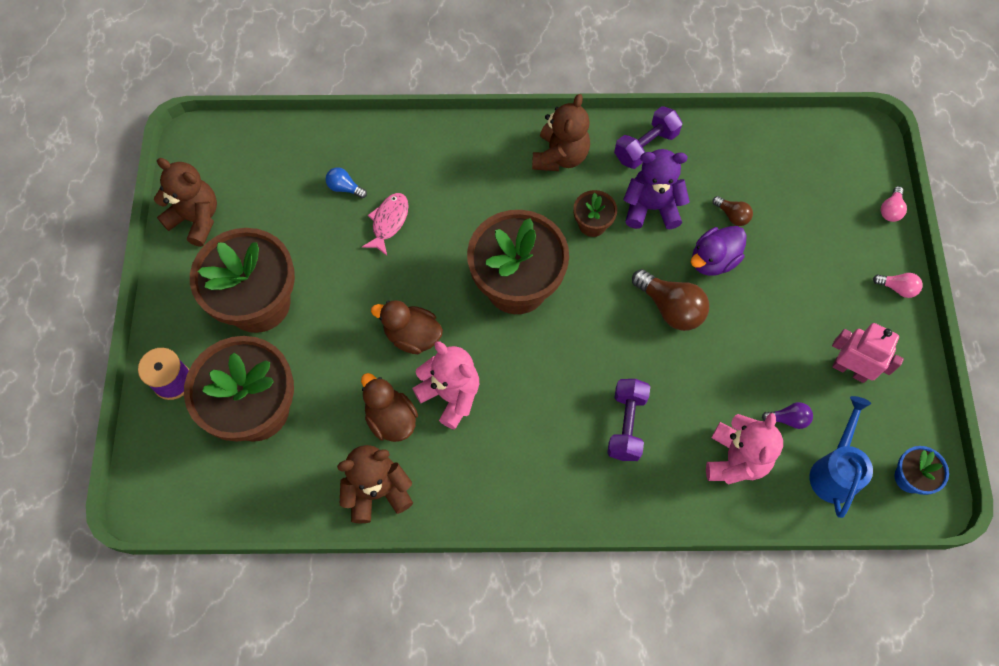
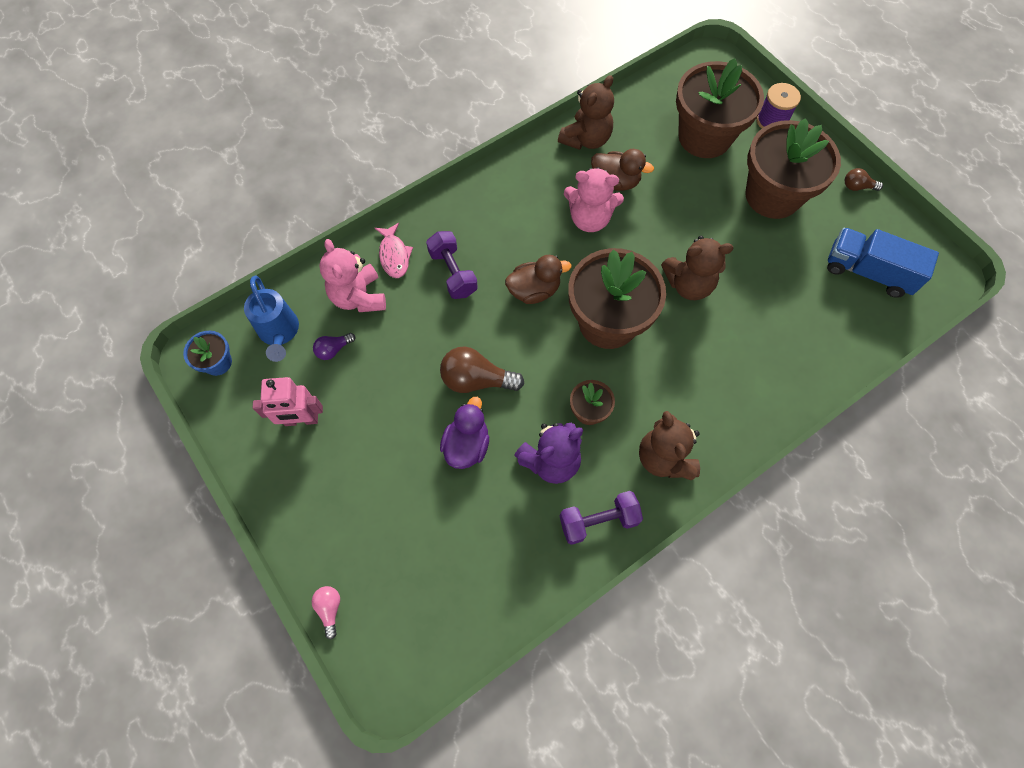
camera: 145 degrees right, 0 degrees up
(196, 219) = (877, 221): brown teddy bear -> brown teddy bear (688, 284)
(255, 184) = (868, 272): none -> blue truck
(345, 188) = (803, 313): blue light bulb -> none
(389, 222) = (745, 308): pink fish -> pink fish (394, 255)
(412, 336) = (650, 239): brown duck -> brown duck (534, 290)
(645, 146) = (598, 521): purple dumbbell -> purple dumbbell turned 60 degrees clockwise
(732, 215) = (476, 500): brown light bulb -> brown light bulb (857, 187)
(897, 288) = (290, 524): pink light bulb -> none

